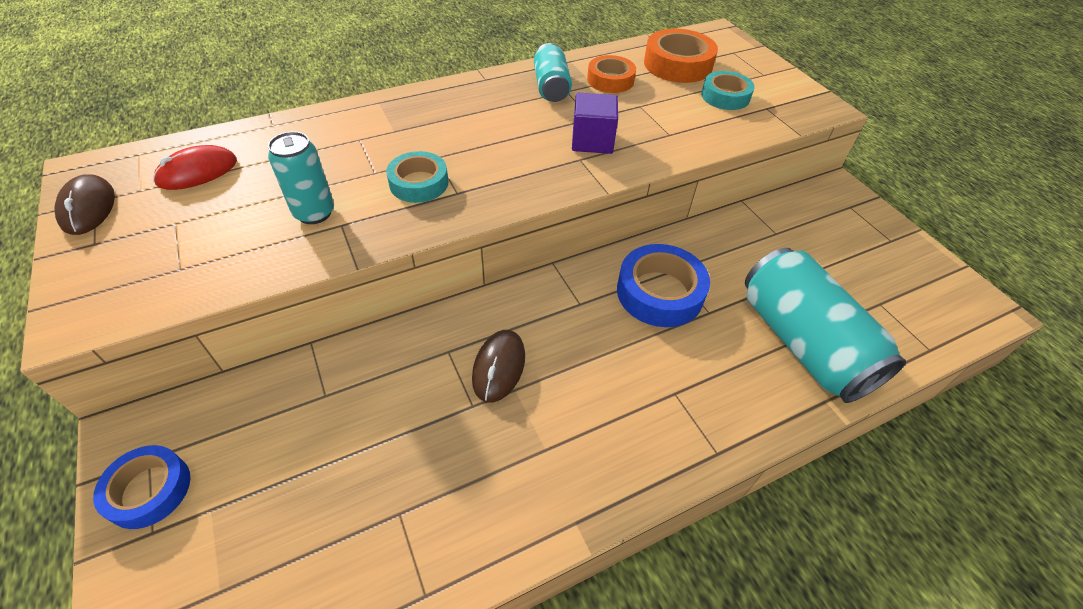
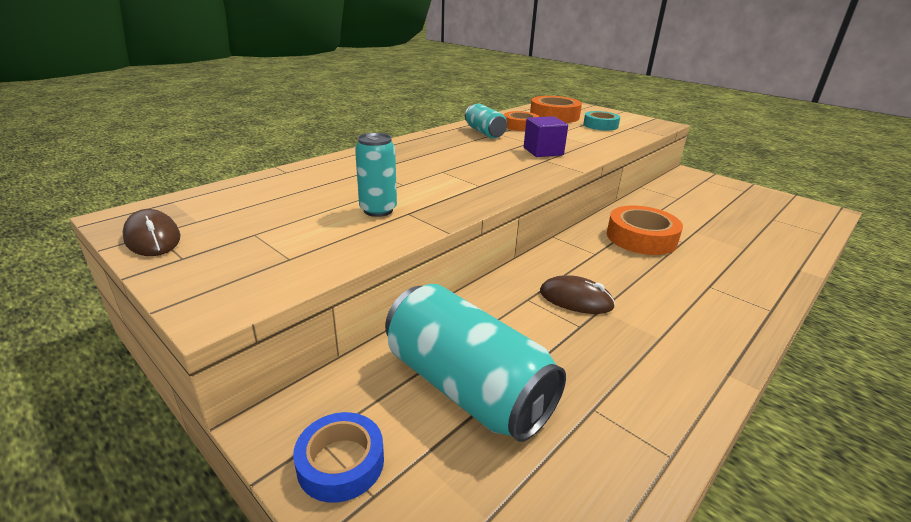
camera: 20 degrees left, 20 degrees down
(197, 172) = (245, 203): red mouse -> none
(419, 183) = (444, 184): turquoise tape -> none
(499, 367) = (576, 299): brown mouse -> brown mouse turned 60 degrees counterclockwise
(660, 292) = (641, 238): blue tape -> orange tape
(802, 343) = (753, 245): turquoise can -> turquoise can (466, 387)

